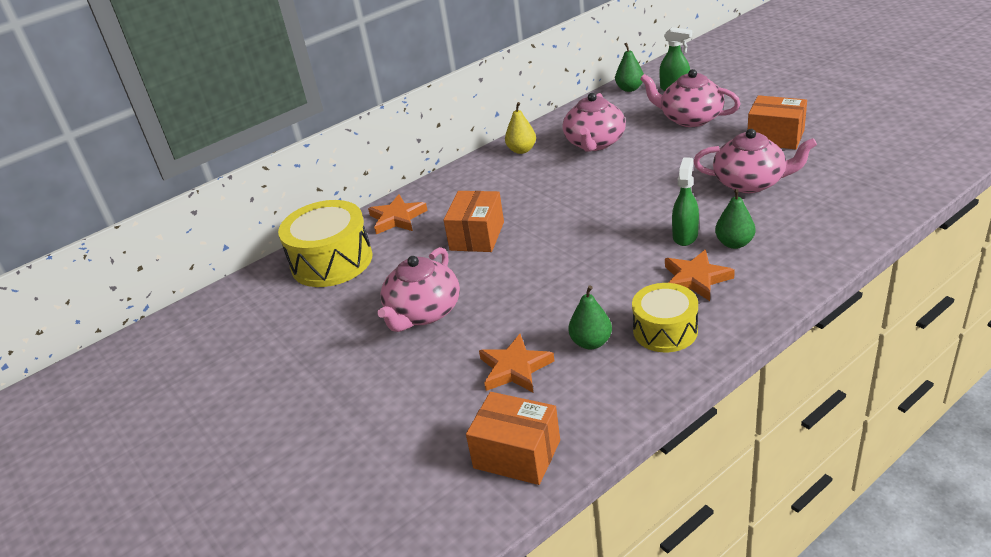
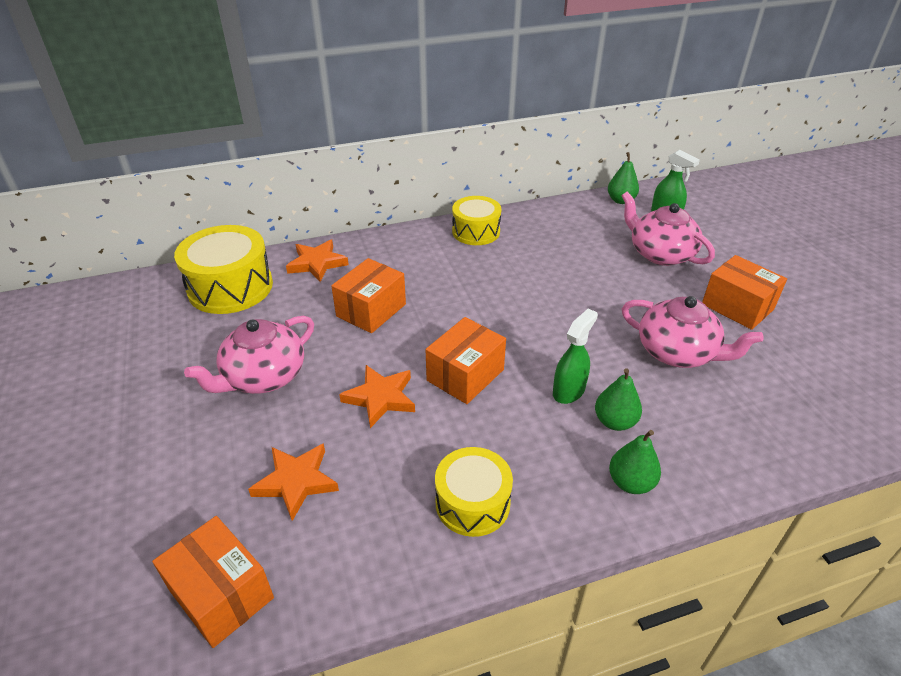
camera: 15 degrees right, 5 degrees up
(522, 150) = (476, 231): yellow pear -> yellow drum
(591, 342) = (389, 484): green pear -> green pear (630, 482)
(594, 143) = (548, 248): pink teapot -> none
(595, 253) = (465, 375): none -> orange box
(696, 279) = (546, 450): orange star -> orange star (380, 398)

